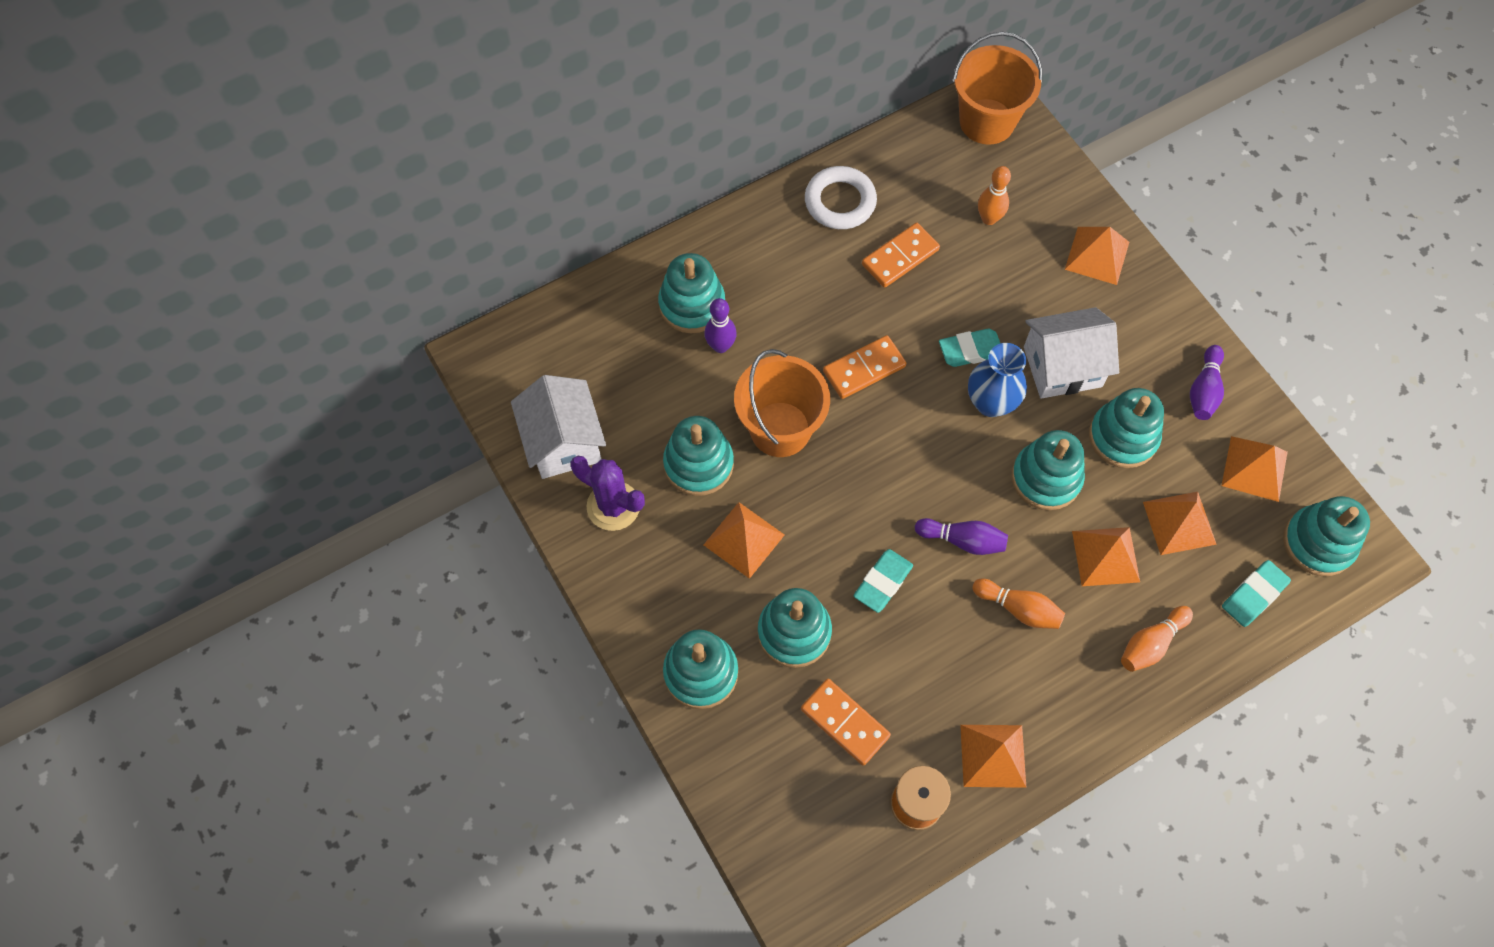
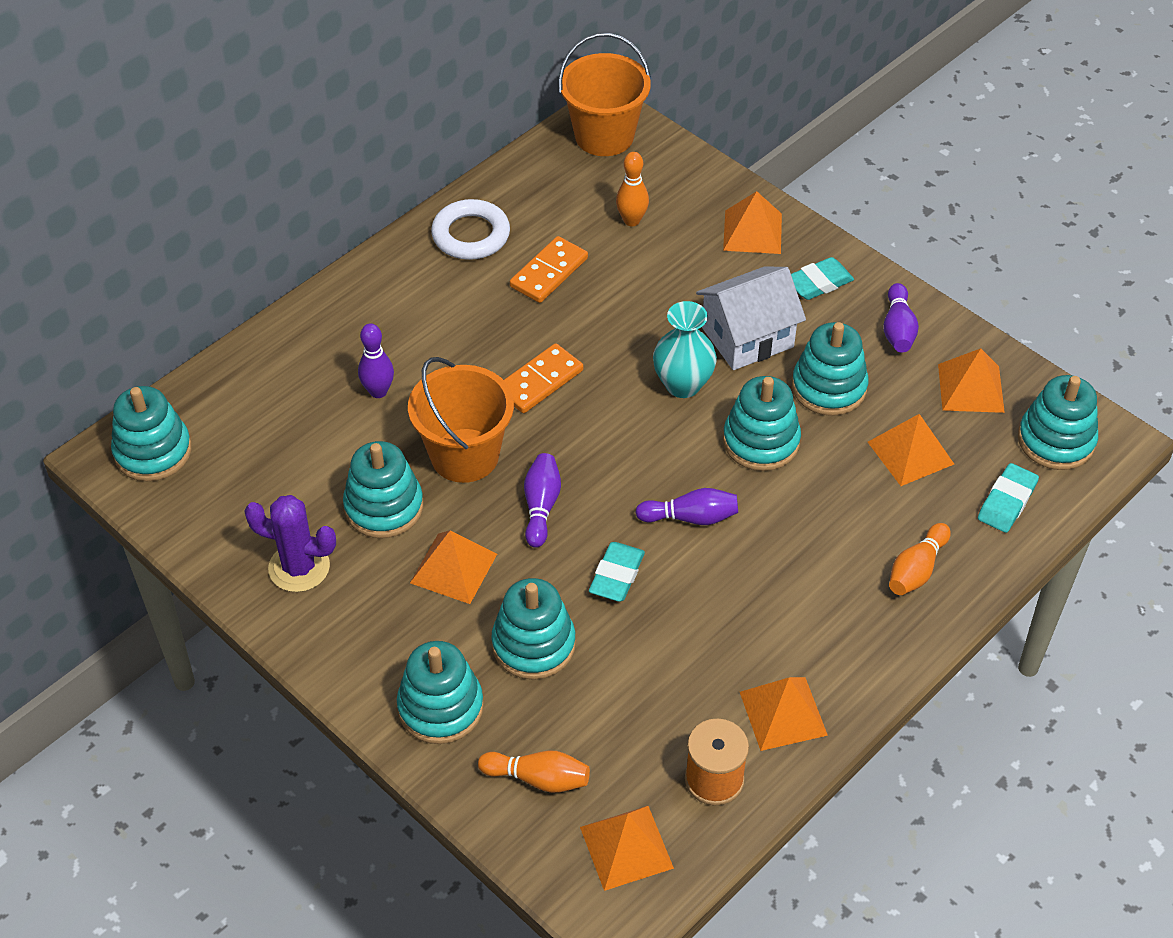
camera: 15 degrees left, 15 degrees down
(563, 442) = (226, 517): white house -> none
(692, 305) = (336, 359): turquoise stacking toy -> turquoise stacking toy (153, 451)
(834, 497) = (541, 506): none -> purple bowling pin
(845, 722) = (614, 719): orange domino -> none
(970, 350) = (647, 342): turquoise eraser -> turquoise eraser (819, 283)
(991, 402) = (683, 385): blue vase -> turquoise vase
(1018, 609) = (768, 568): orange bowling pin -> orange bowling pin (538, 778)
(1105, 556) = (844, 499): orange pyramid -> orange pyramid (626, 847)

